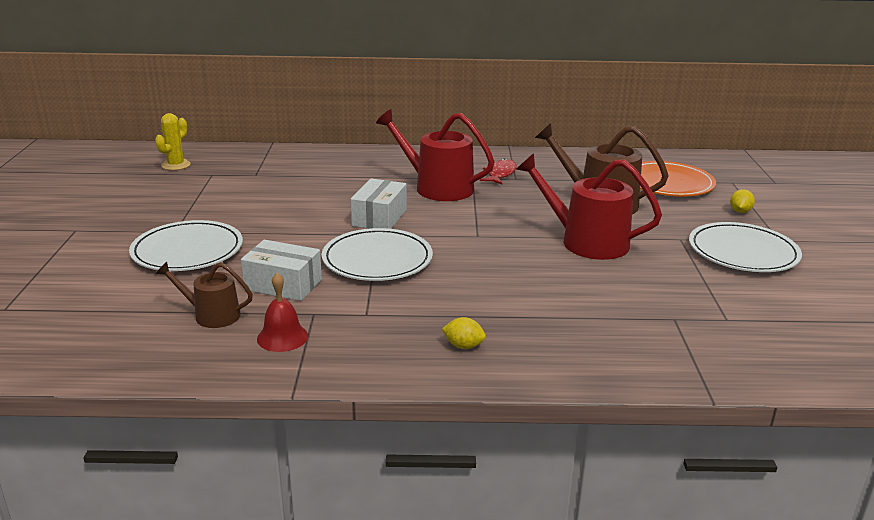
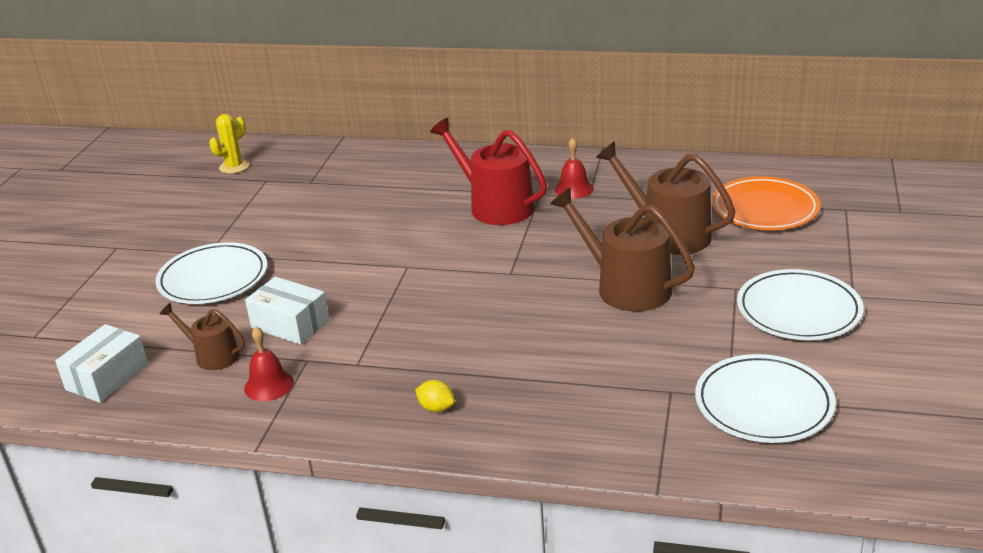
camera: 15 degrees right, 5 degrees up
(377, 259) = (393, 299): white plate -> white plate (763, 403)
(379, 218) = (417, 245): white box -> white box (107, 377)
(500, 174) = (574, 189): red fish -> red bell
(586, 242) = (626, 287): red watering can -> brown watering can
(740, 211) = (829, 253): yellow lemon -> none

